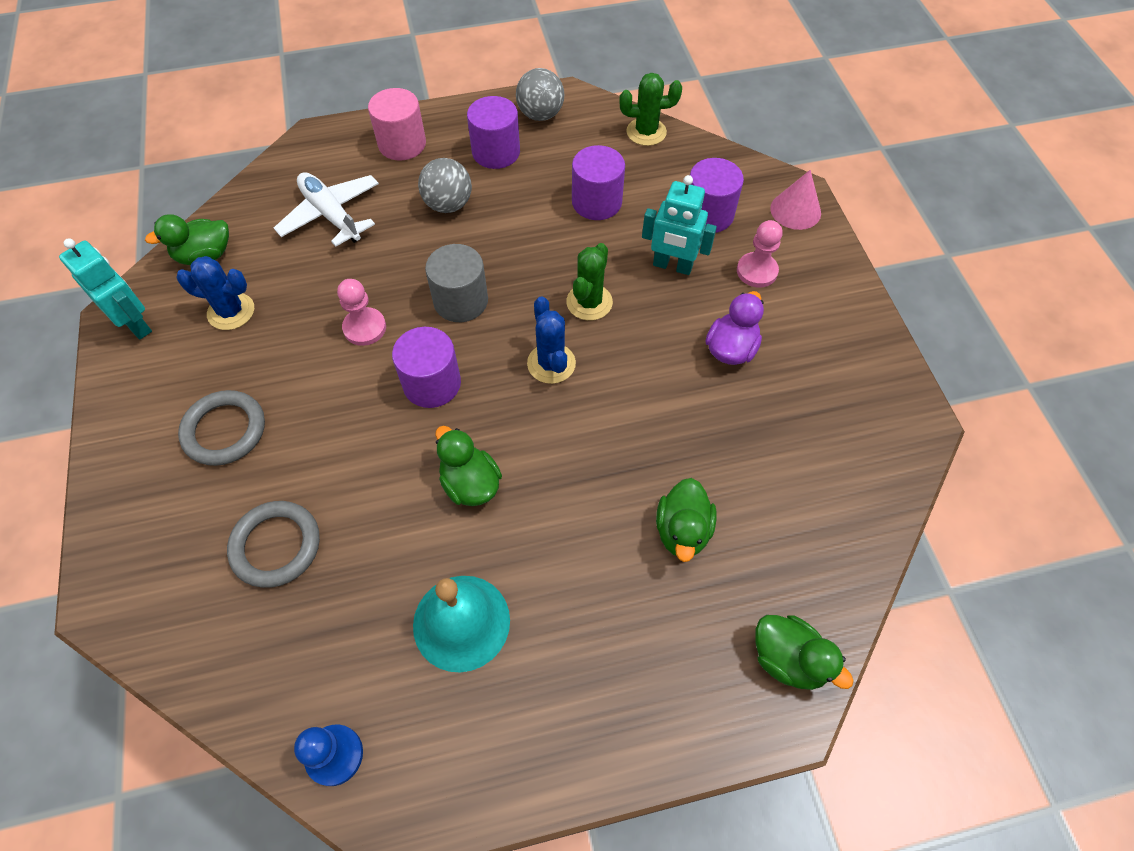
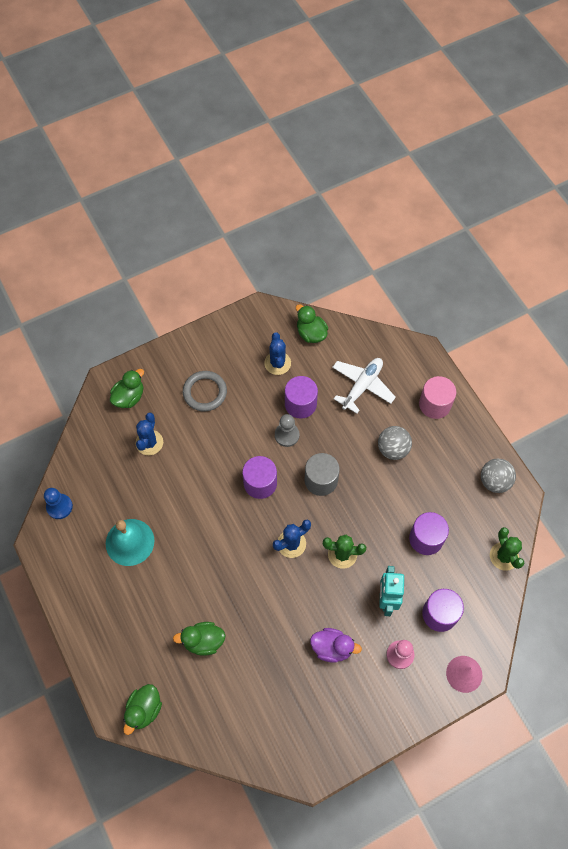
camera: 75 degrees right, 5 degrees up
(136, 324) = (256, 321): turquoise robot -> none
(276, 546) = (149, 442): grey ring -> blue cactus
(364, 328) = (287, 435): pink pawn -> grey pawn
(470, 483) = (204, 523): green duck -> green duck (129, 397)
(496, 152) = (448, 463): purple cylinder -> purple cylinder (300, 404)

